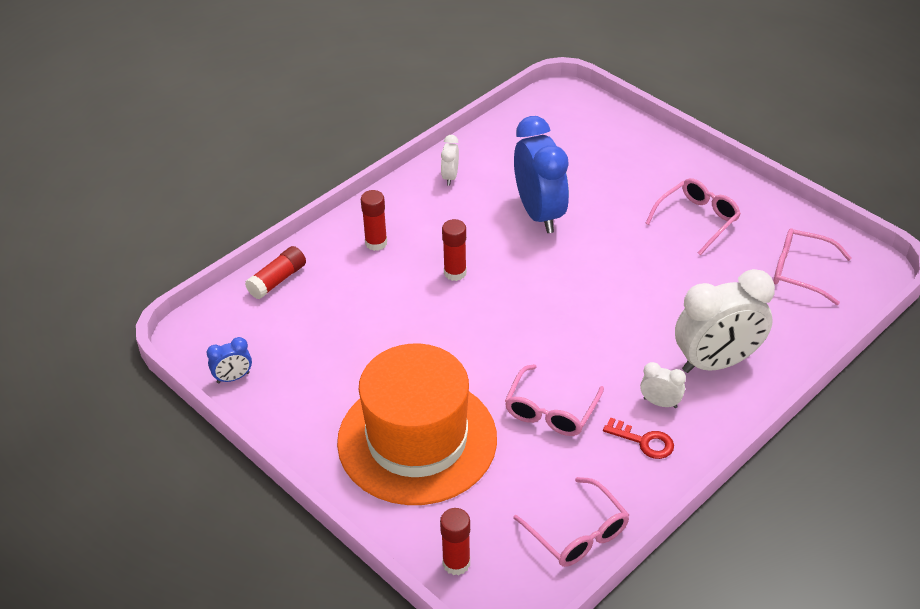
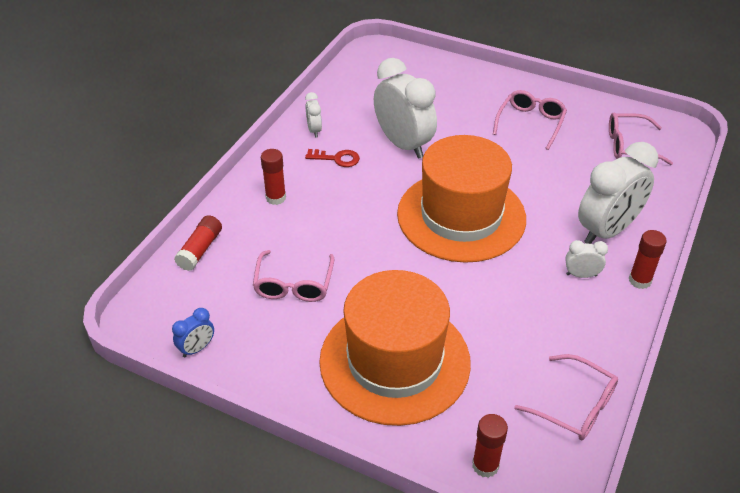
camera: 20 degrees left, 0 degrees up
(455, 273) = (357, 207): red glue stick -> red glue stick (639, 280)
(539, 214) = (403, 144): blue clock -> white clock
(551, 411) = (497, 305): pink glasses -> pink glasses (294, 284)
(562, 308) = (461, 216): none -> orange hat
(644, 441) = (586, 310): red key -> red key (337, 159)

